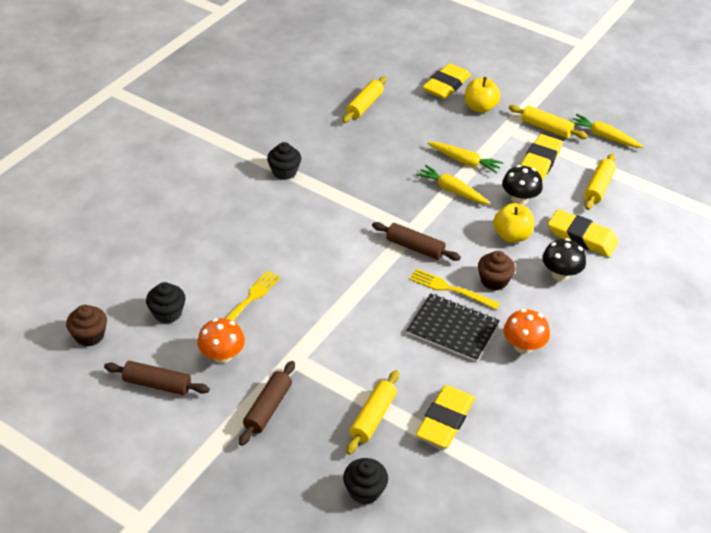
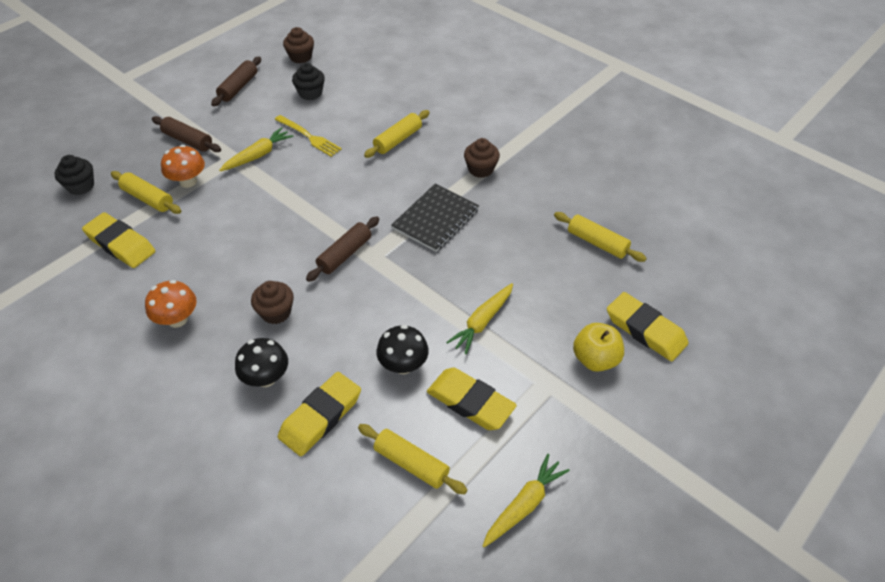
camera: 100 degrees right, 5 degrees up
(222, 355) = (253, 119): orange mushroom -> orange mushroom (188, 181)
(284, 172) = (481, 169): black cupcake -> brown cupcake
(449, 289) = (277, 273): yellow fork -> none
(451, 190) = (431, 300): yellow carrot -> yellow carrot (258, 155)
(452, 329) = (223, 267): black notebook -> black notebook (435, 219)
(511, 236) = (341, 343): yellow apple -> none
(546, 128) = (548, 430): yellow rolling pin -> yellow rolling pin (398, 140)

